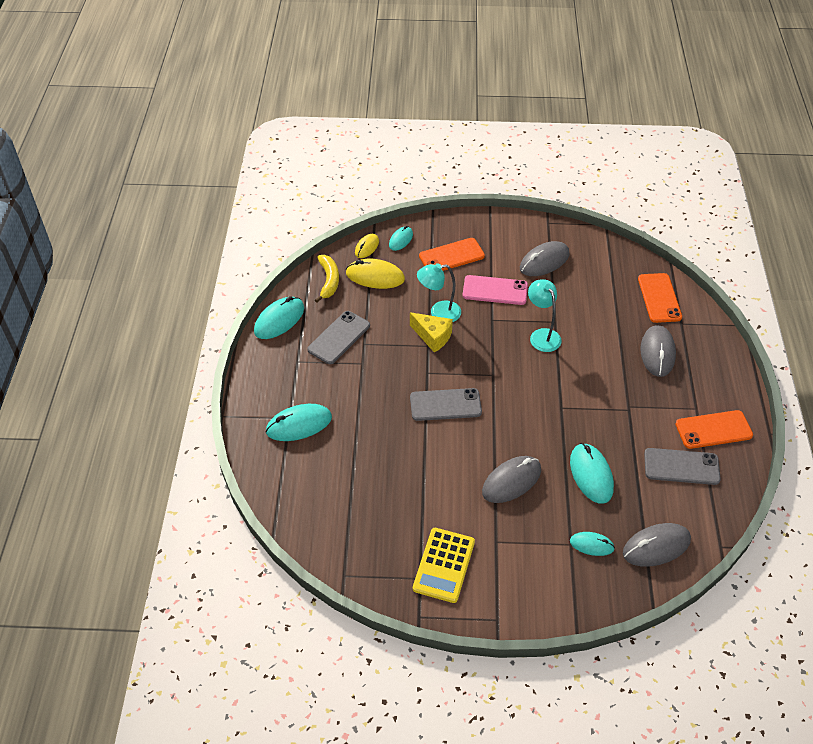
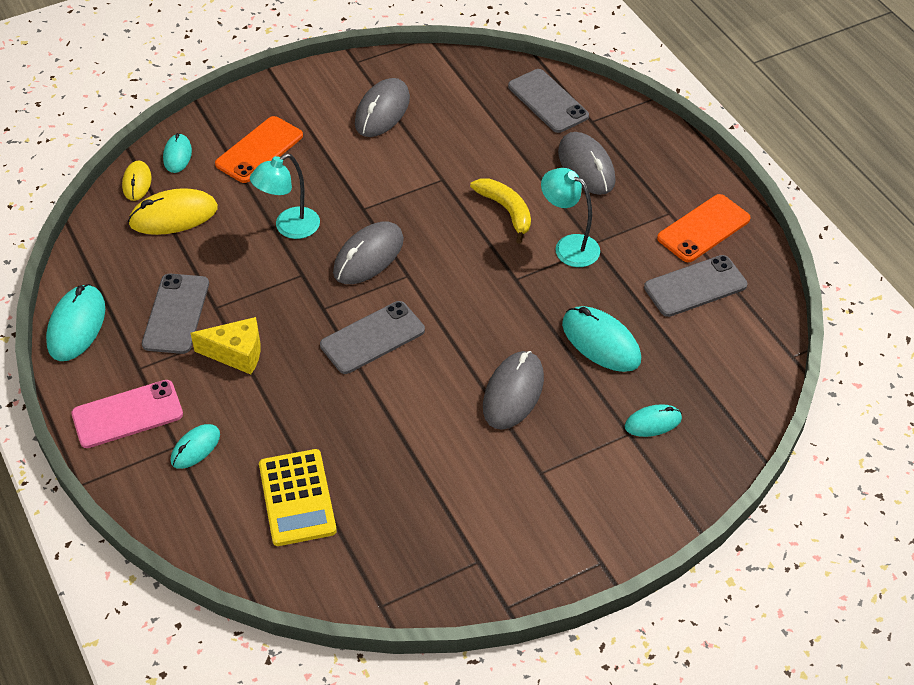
camera: 30 degrees left, 0 degrees up
(299, 424) = (195, 448): turquoise mouse -> turquoise mouse, size x0.60
(329, 281) = (113, 247): yellow banana -> yellow banana (506, 211)
(433, 337) = (301, 261): yellow cheese -> yellow cheese (236, 353)
(444, 565) = (497, 531): yellow calculator -> yellow calculator (297, 498)
(495, 290) = (343, 171): pink phone -> pink phone (127, 414)
(542, 335) = (437, 202): turquoise lamp -> turquoise lamp (569, 246)
(656, 546) = (724, 390): grey mouse -> grey mouse (368, 256)
(659, 298) = (548, 101): orange phone -> grey phone

